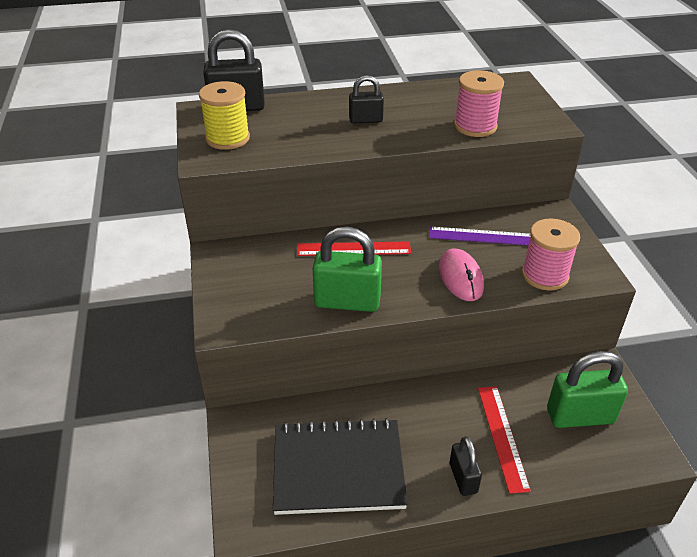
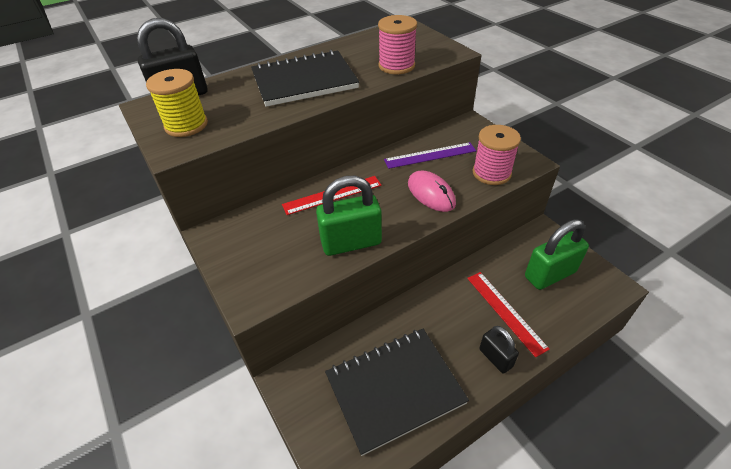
camera: 20 degrees left, 5 degrees up
(365, 120) = (304, 81): black padlock -> black notebook

